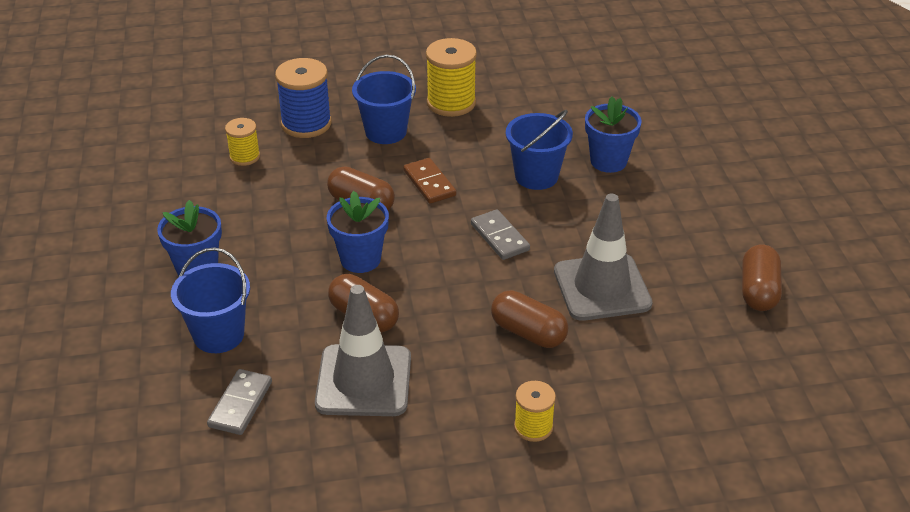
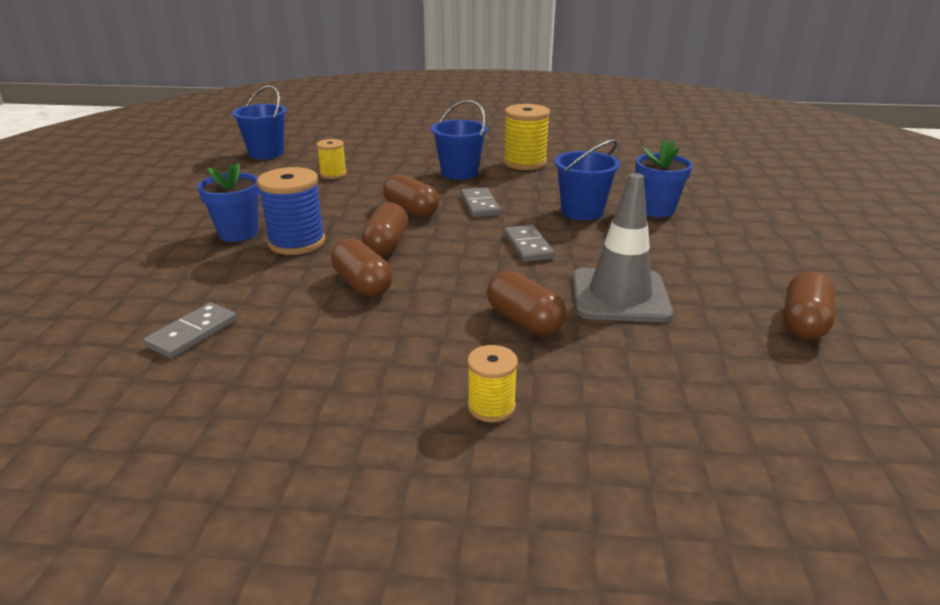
camera: 15 degrees right, 10 degrees down
(218, 335) = (218, 278): blue bucket -> blue bucket (266, 153)
(306, 124) = (396, 162): blue spool -> blue spool (297, 242)
(360, 259) = (386, 245): blue flower pot -> brown capsule
(364, 381) = (328, 334): grey traffic cone -> none
(429, 183) = (479, 205): brown domino -> grey domino

